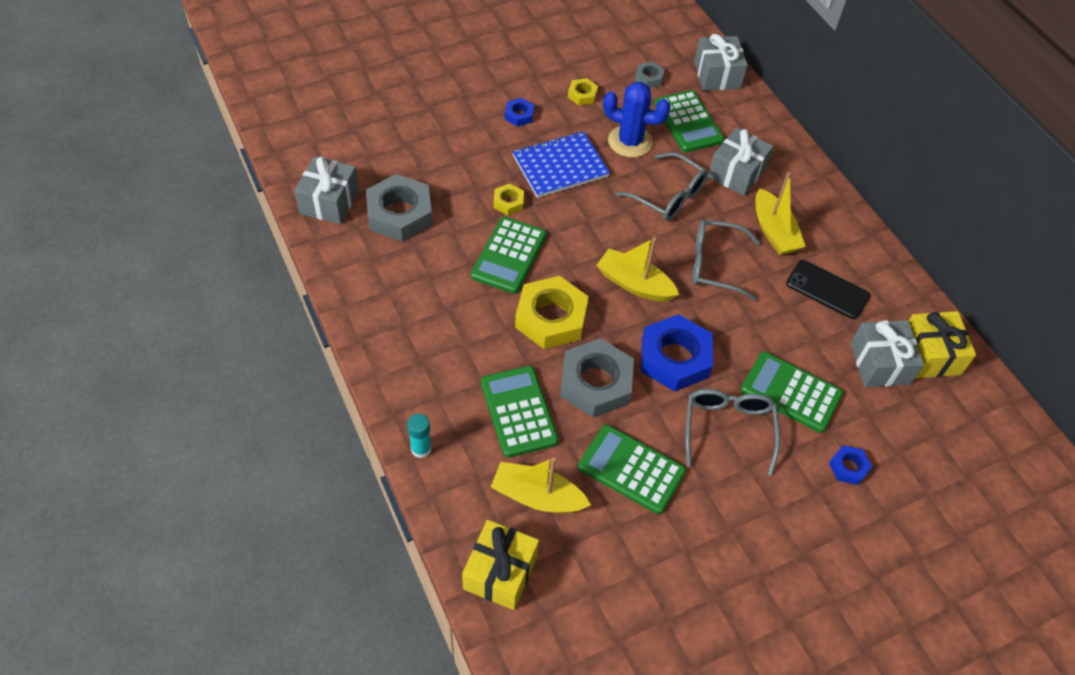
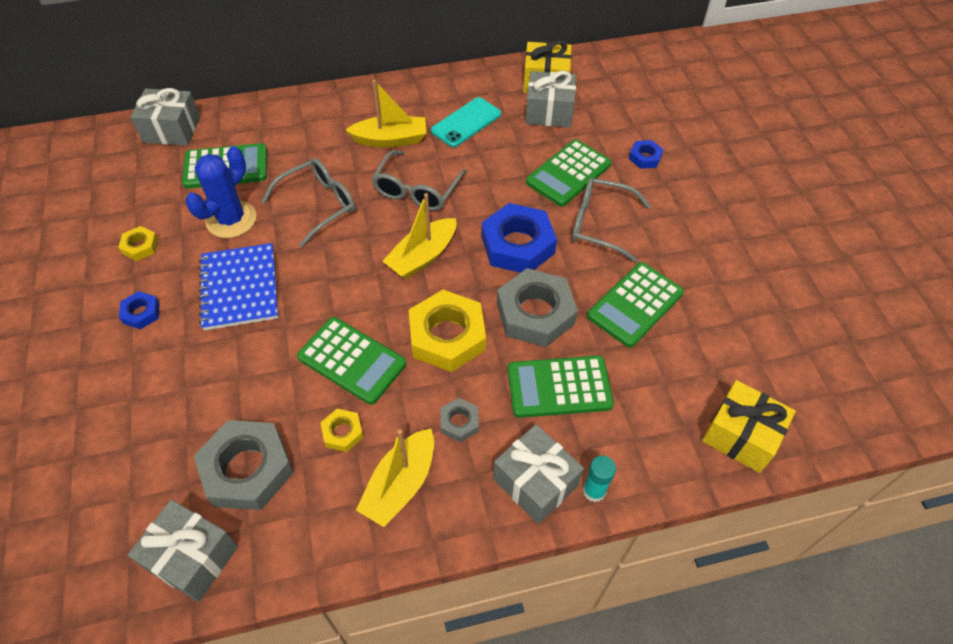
camera: 75 degrees left, 0 degrees up
(508, 202) = (273, 347): yellow nut -> yellow nut (343, 432)
(537, 496) = (659, 388): yellow boat -> yellow boat (400, 484)
(649, 78) = (146, 184): grey nut -> grey nut (459, 422)
(736, 173) = (309, 147): grey gift -> grey gift (535, 482)
(827, 290) = (466, 122): black phone -> turquoise phone

